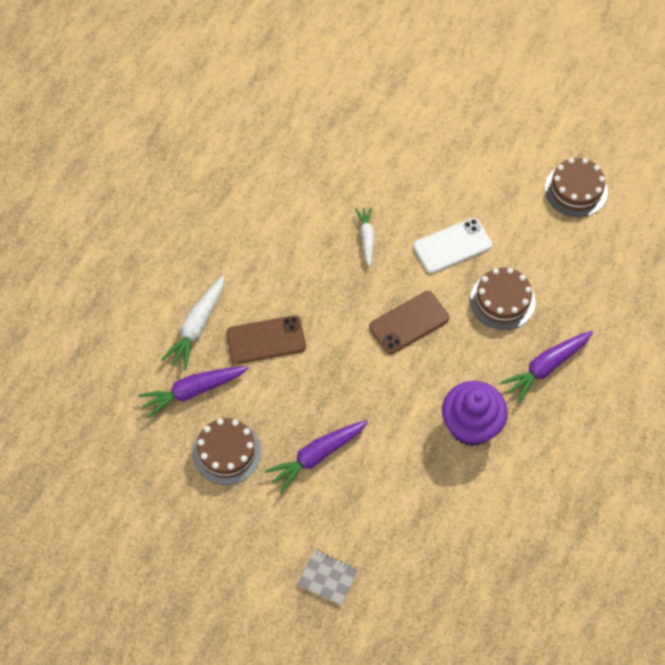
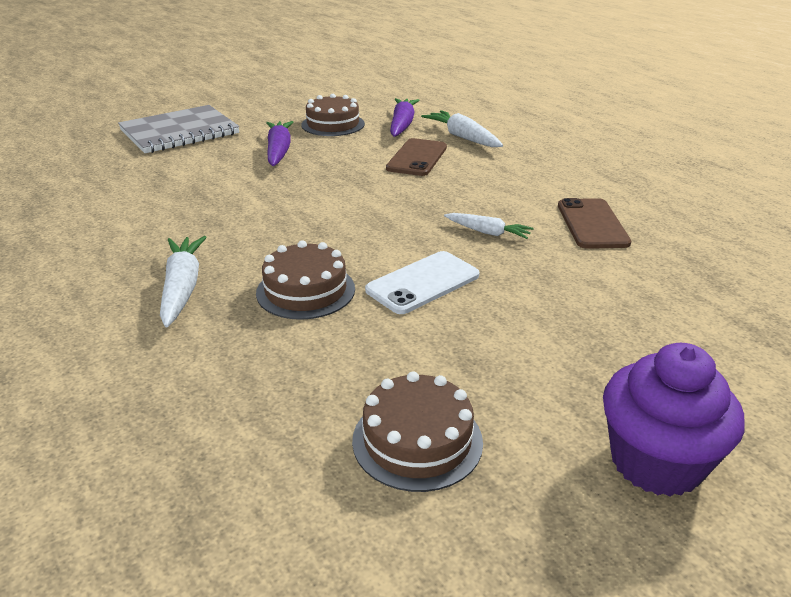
camera: 120 degrees right, 30 degrees down
(327, 578) = (179, 132): grey notebook -> grey notebook, size x2.18
(409, 322) = (351, 224): brown phone -> brown phone (592, 224)
(452, 246) = (423, 283): white phone -> white phone turned 45 degrees clockwise
(471, 425) = (194, 221): purple cupcake -> purple cupcake (656, 462)
(546, 367) = (182, 288): purple carrot -> white carrot

